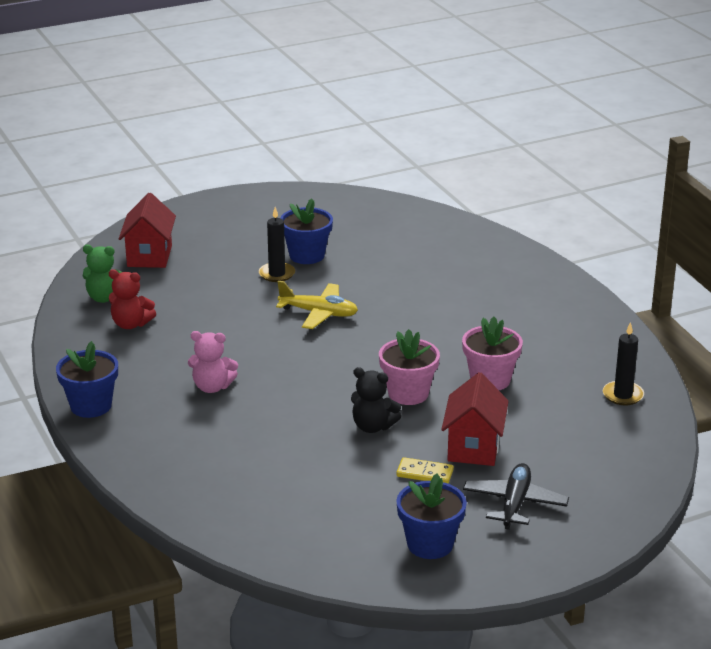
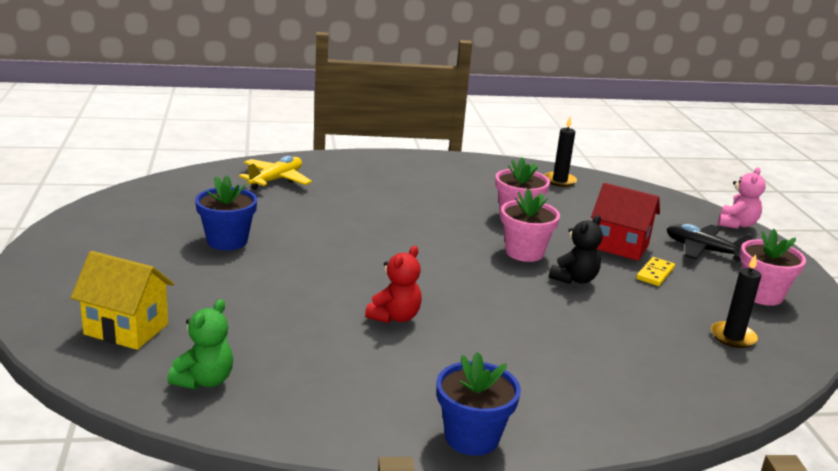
camera: 75 degrees left, 5 degrees down
(131, 324) = (289, 373): red teddy bear -> red teddy bear (395, 317)
(149, 256) = (126, 329): red house -> yellow house
(212, 387) = (466, 346): pink teddy bear -> pink teddy bear (736, 224)
(277, 274) = (251, 263): black candle -> black candle (733, 337)
(319, 313) = (352, 260): yellow plane -> yellow plane (276, 180)
(430, 544) = (761, 295): blue flower pot -> pink flower pot

